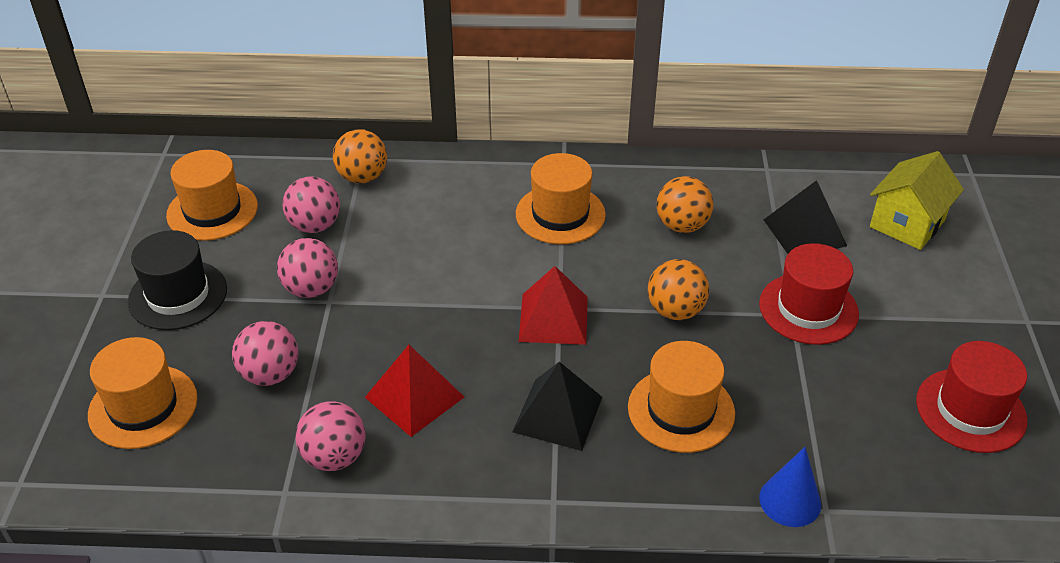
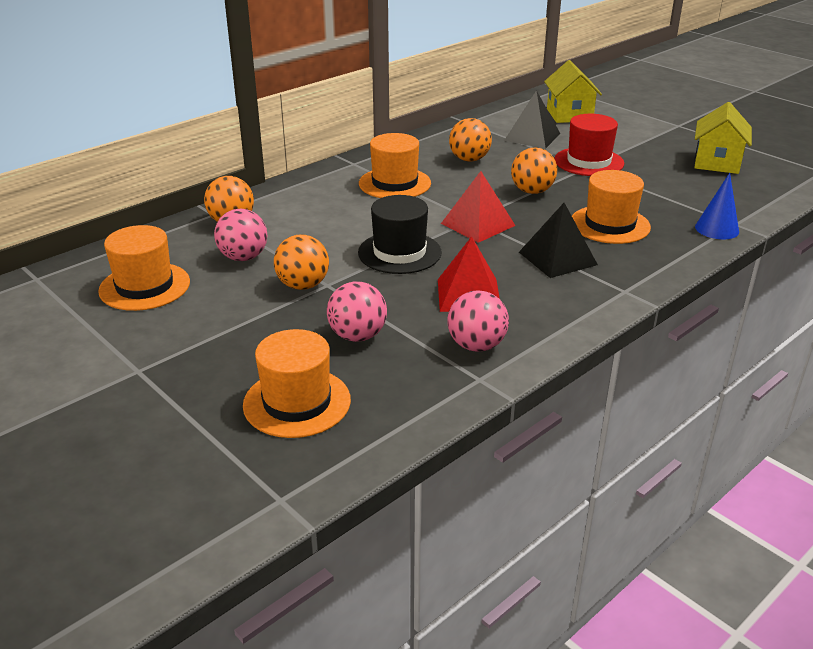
camera: 45 degrees left, 10 degrees down
(178, 295) = (206, 338): black hat -> black hat (399, 252)
(311, 289) = (303, 285): pink ball -> orange ball
(970, 410) = (717, 162): red hat -> yellow house

